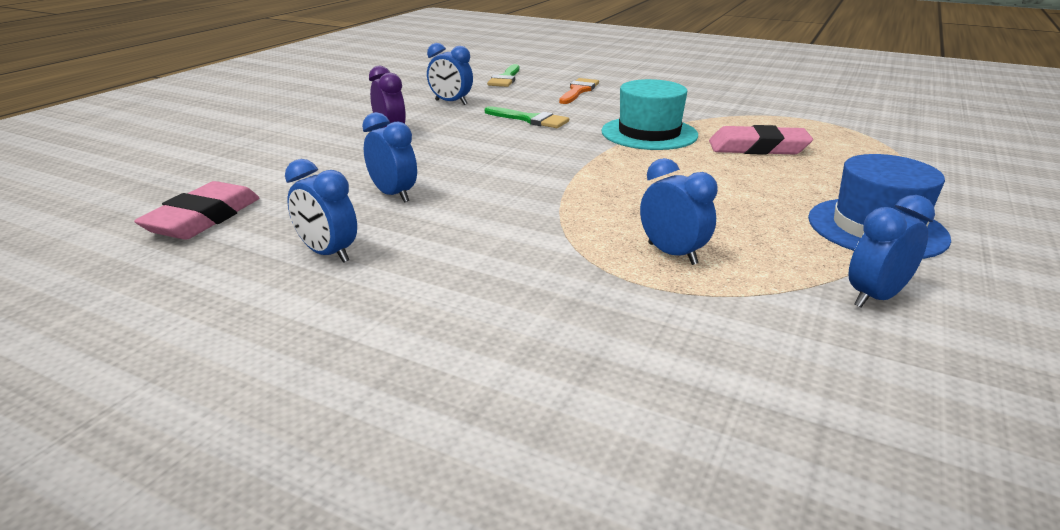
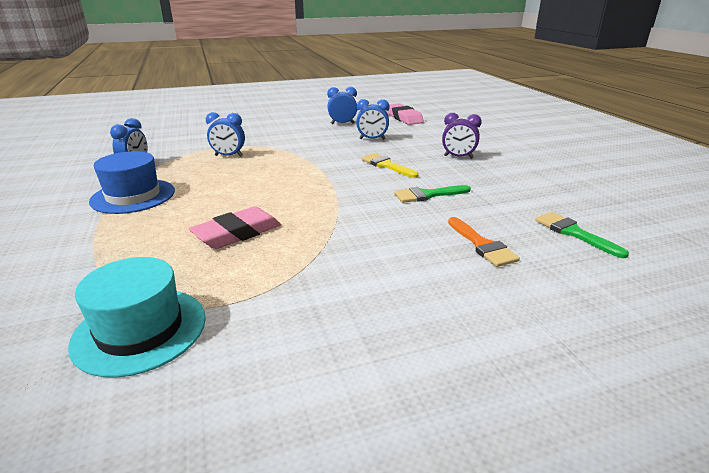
camera: 135 degrees right, 0 degrees up
(451, 102) = (510, 188): blue clock -> none
(488, 153) = (386, 165): none -> yellow brush
(649, 133) = (332, 215): turquoise hat -> turquoise hat (140, 330)

